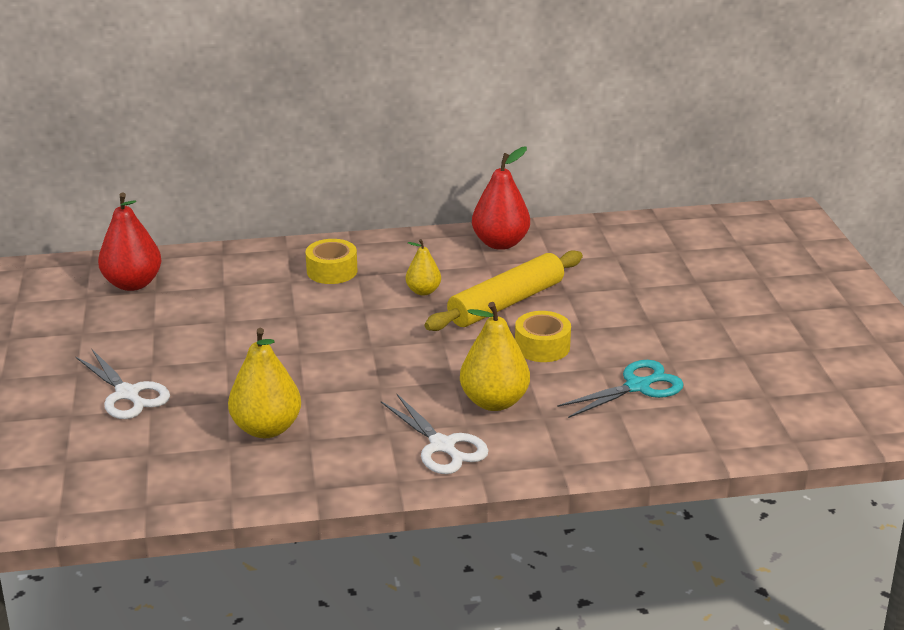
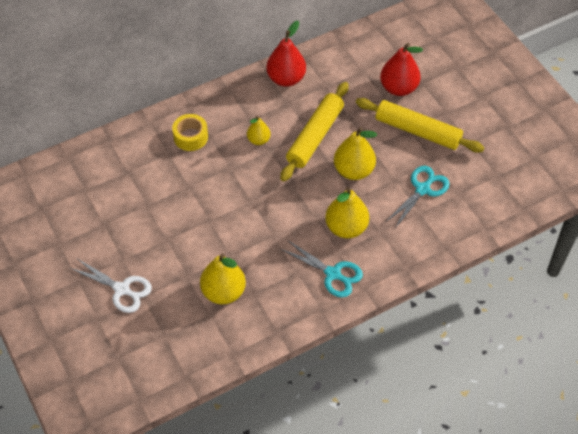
camera: 20 degrees left, 25 degrees up
(133, 284) = (65, 187): red pear -> red pear (398, 88)
(442, 446) = (333, 274): white scissors -> turquoise scissors
(542, 346) = (353, 170): yellow tape -> yellow pear
(664, 327) = (418, 131): none -> yellow rolling pin

